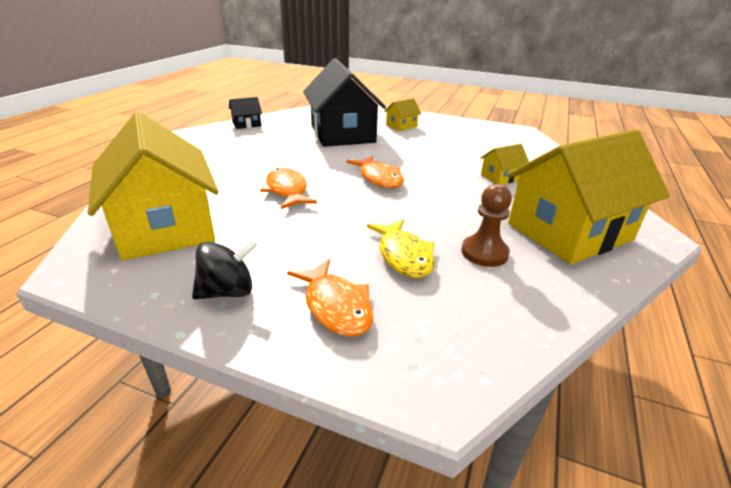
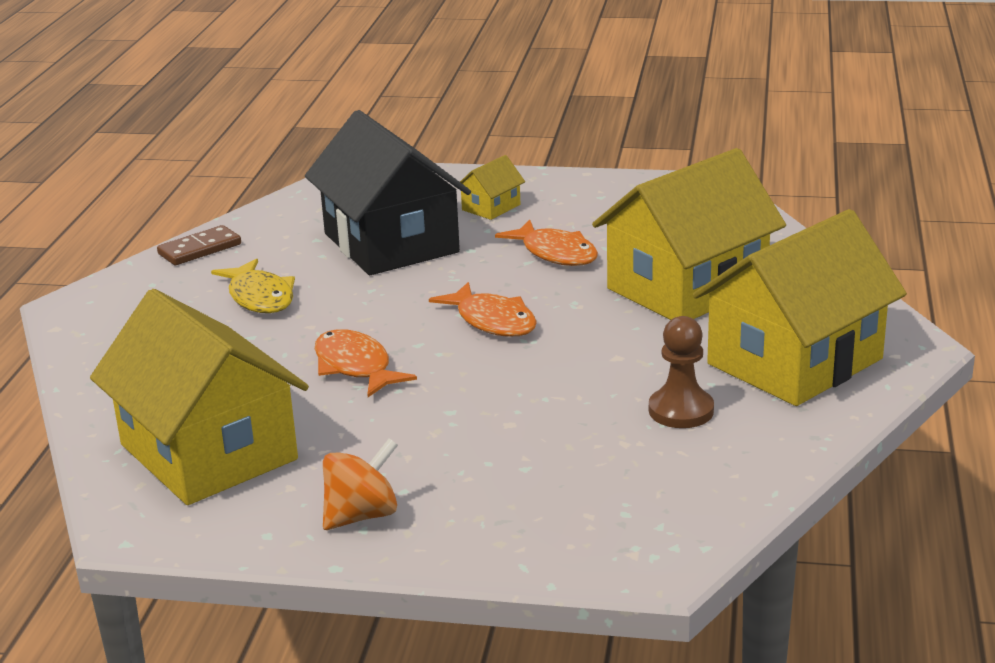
camera: 10 degrees left, 5 degrees down
(228, 291) = (362, 515): black spinning top -> orange spinning top
(246, 124) = (200, 249): black house -> brown domino
(336, 306) = (509, 507): orange fish -> orange fish (555, 253)
(403, 256) = (572, 433): yellow fish -> yellow fish (260, 297)
(501, 177) = (687, 287): yellow house -> yellow house, size x2.41

